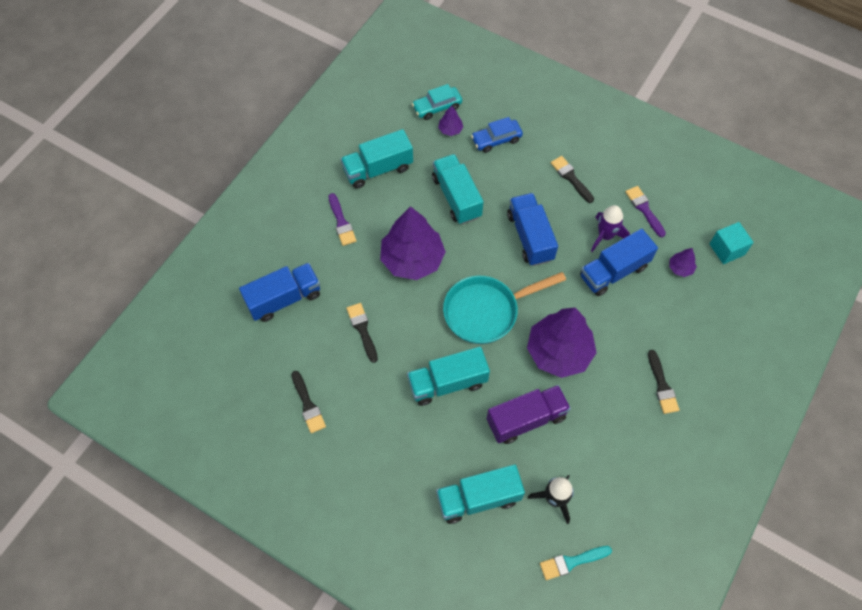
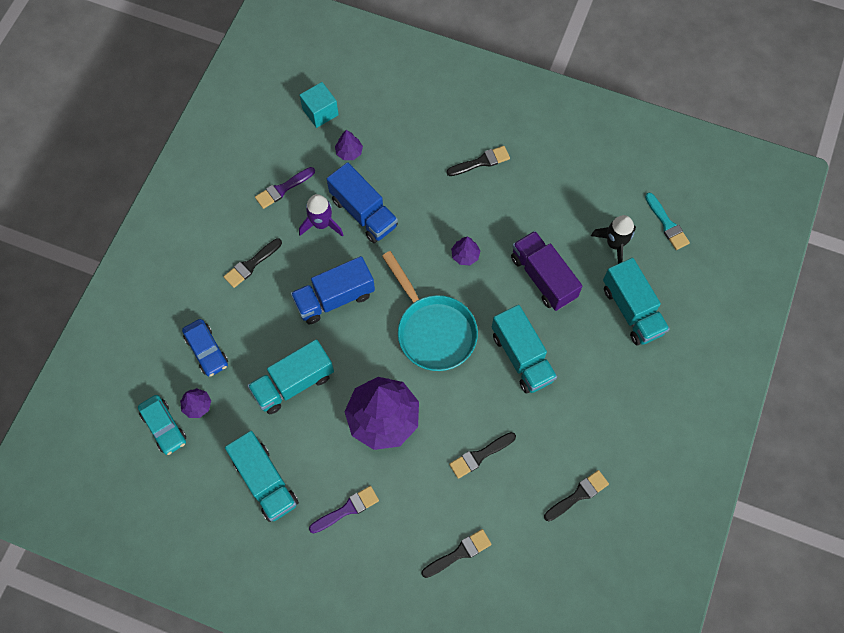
camera: 100 degrees left, 5 degrees up
(284, 299) = (459, 553): blue truck -> black brush
(559, 352) = (465, 255): purple tree -> purple tree, size x0.42

